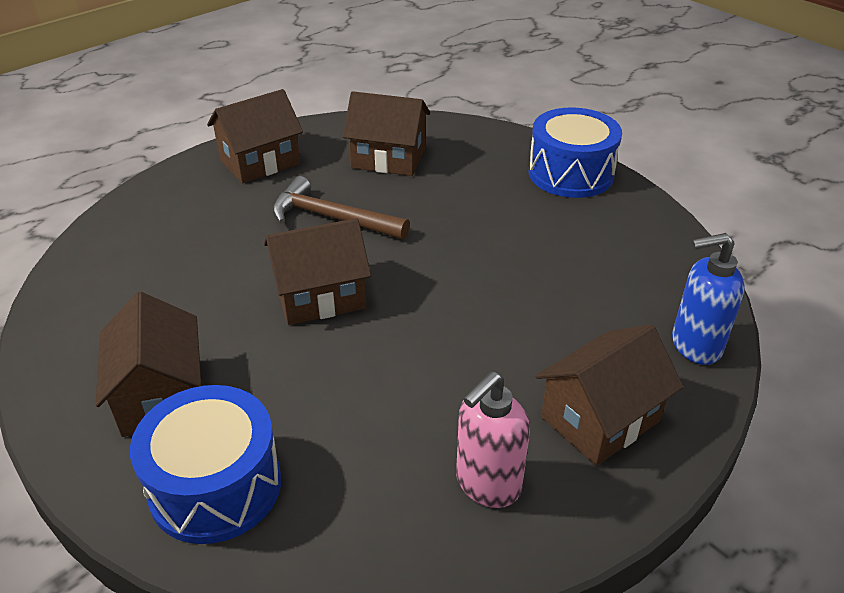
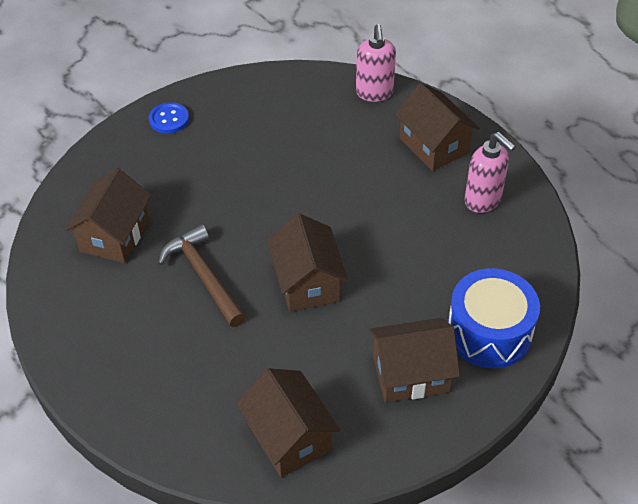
camera: 85 degrees left, 10 degrees up
(260, 162) = (95, 336): brown house -> brown house (289, 437)
(332, 218) = (204, 276): brown hammer -> brown hammer turned 120 degrees clockwise
(570, 173) = (169, 119): blue drum -> blue button
(695, 346) = (374, 93): blue soap dispenser -> pink soap dispenser

